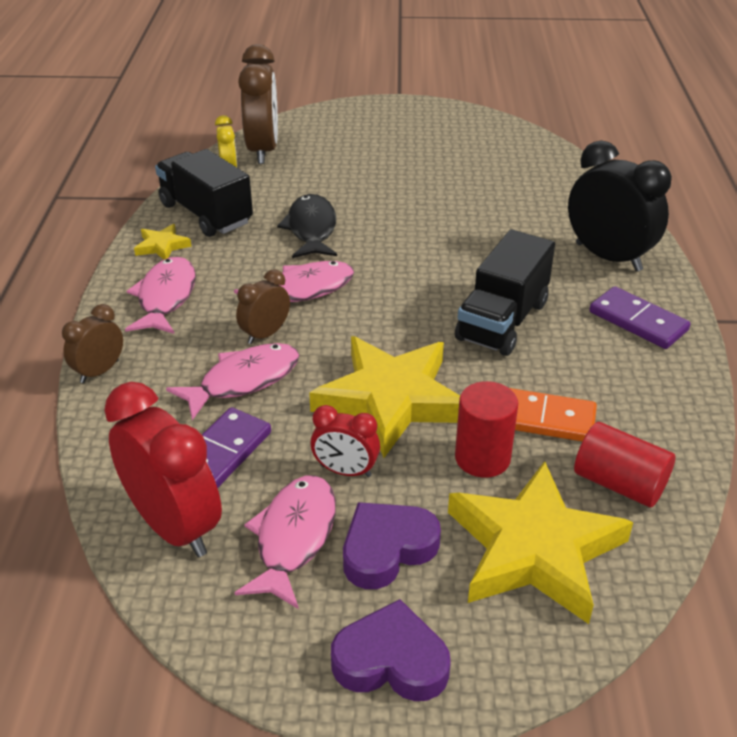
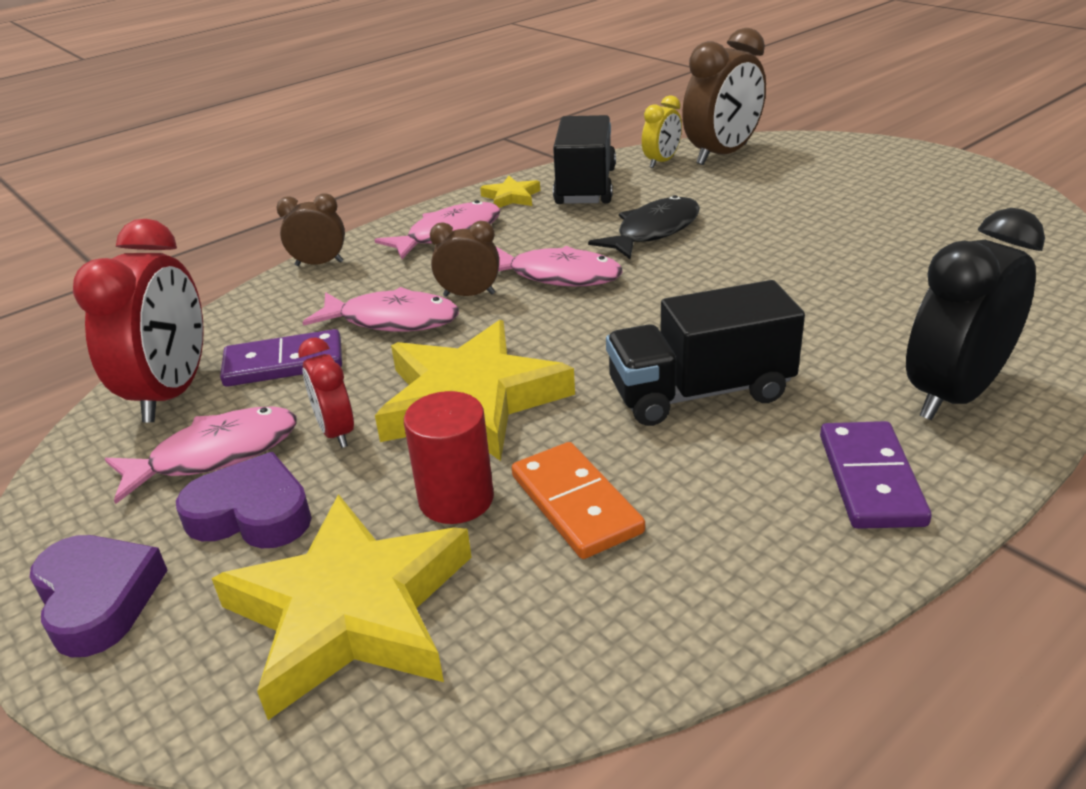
camera: 50 degrees right, 5 degrees down
(608, 257) = (953, 395): black clock -> black clock turned 135 degrees counterclockwise
(619, 483) = (540, 621): red cylinder -> none

